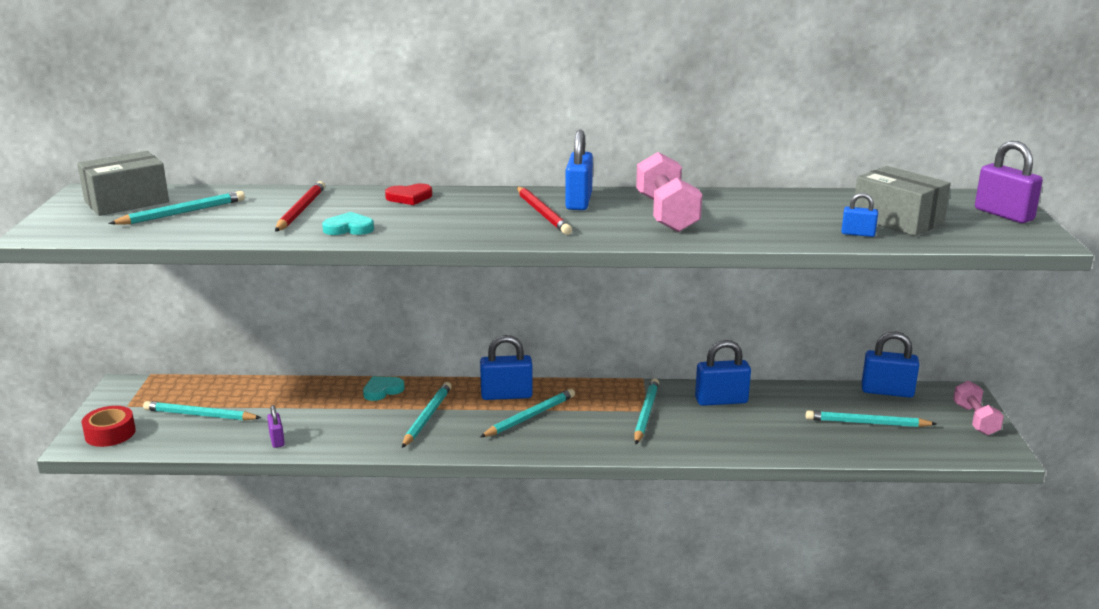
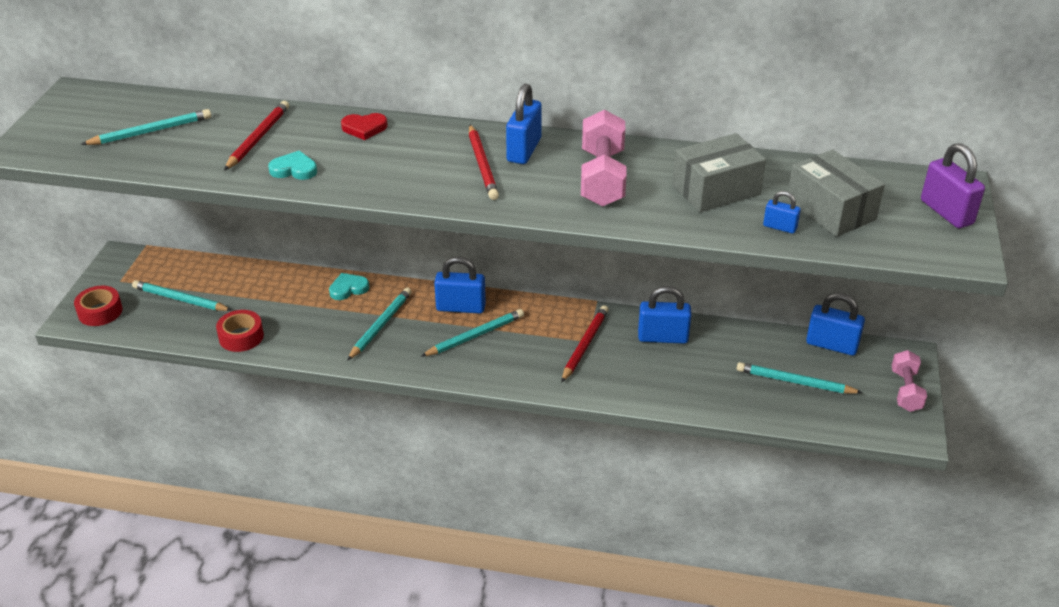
camera: 10 degrees right, 15 degrees up
(127, 202) = (105, 110): grey box -> grey box (716, 190)
(277, 440) = (241, 337): purple padlock -> red tape
(646, 413) = (585, 345): turquoise pencil -> red pencil

